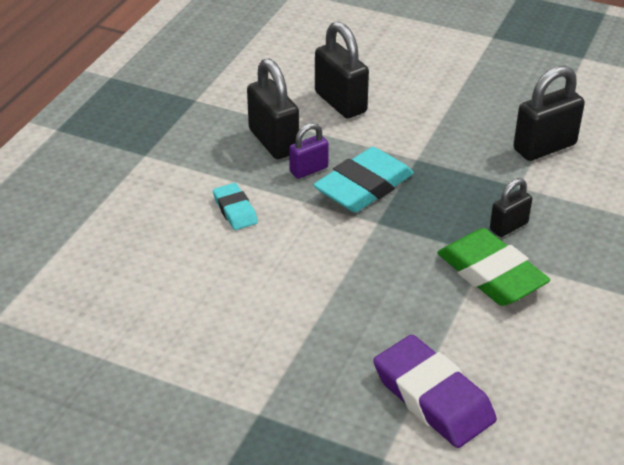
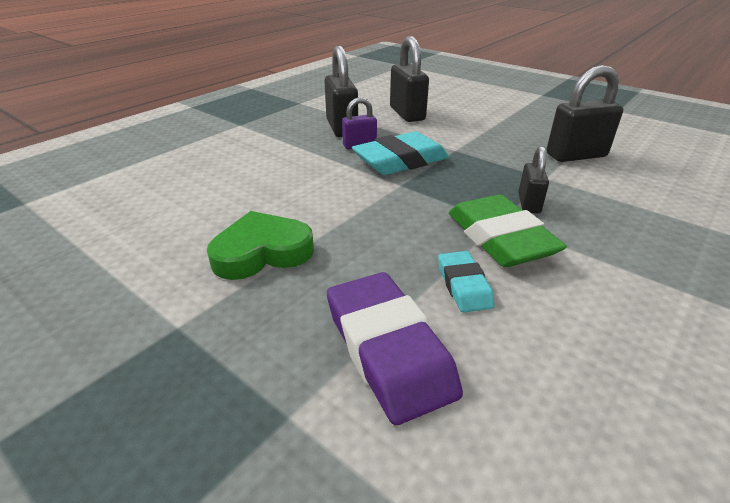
camera: 15 degrees right, 5 degrees down
(235, 210) = (282, 161): turquoise eraser -> turquoise eraser (464, 285)
(284, 330) = (262, 252): none -> green heart
(508, 226) = (529, 204): black padlock -> black padlock turned 60 degrees counterclockwise

